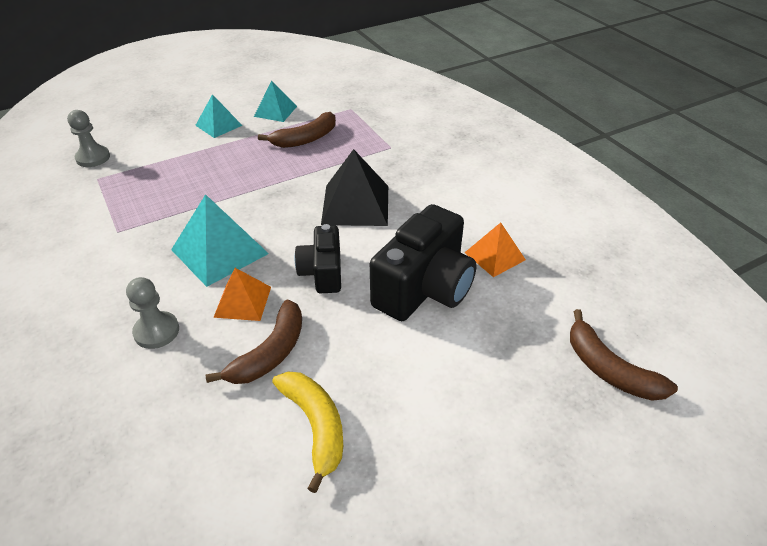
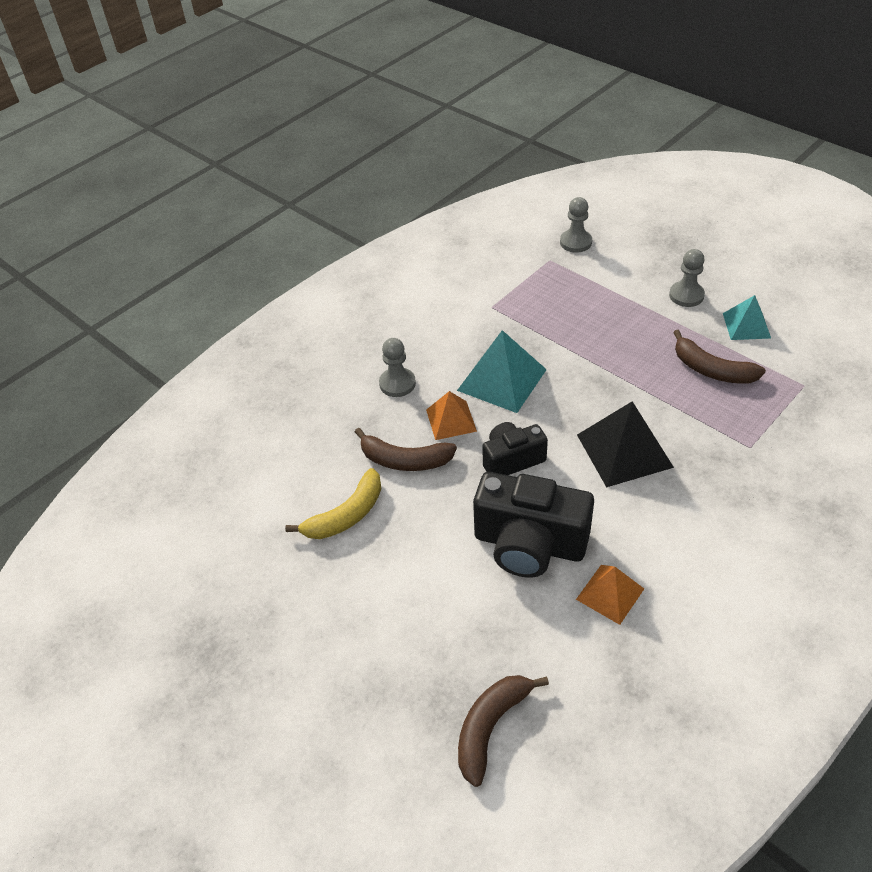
camera: 75 degrees right, 5 degrees up
(219, 125) = (686, 295): turquoise pyramid -> grey pawn

